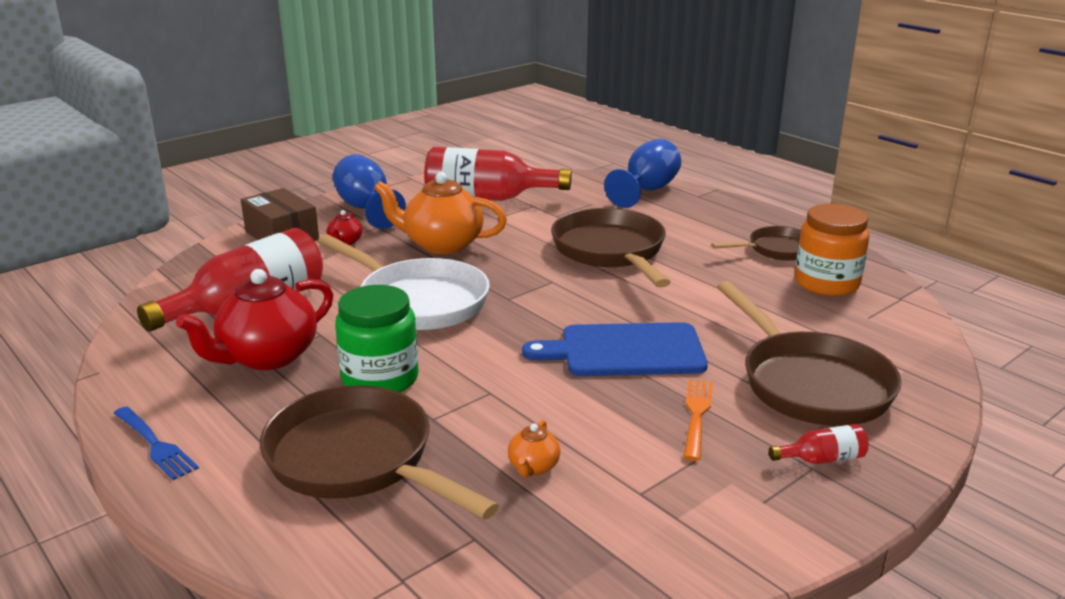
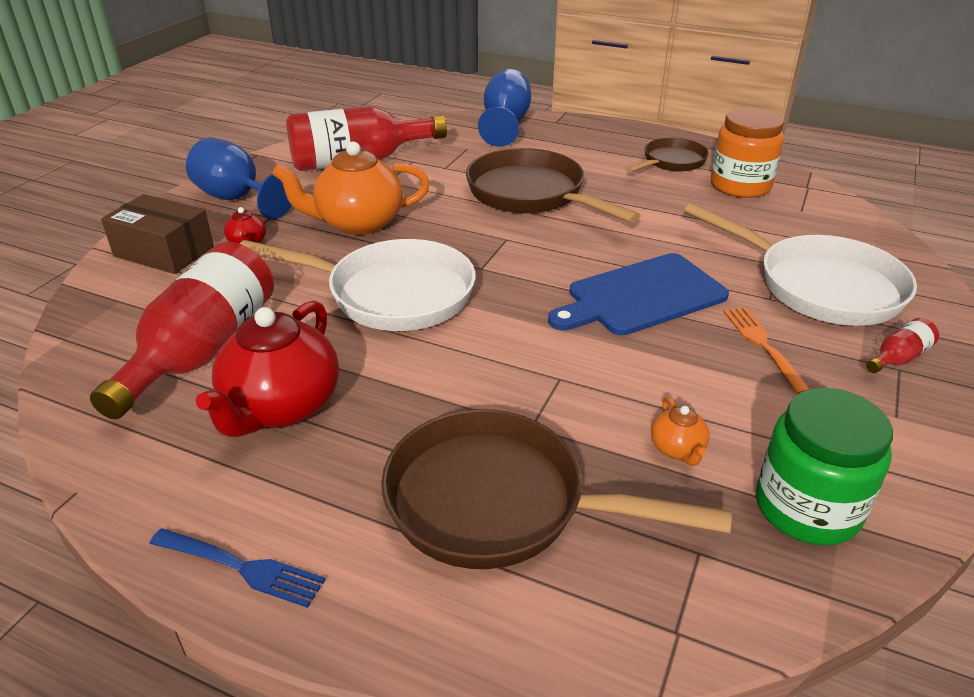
camera: 25 degrees left, 10 degrees up
(380, 379) = (434, 396): green jar -> green jar (807, 508)
(810, 383) = (819, 286): brown pan -> white pan

